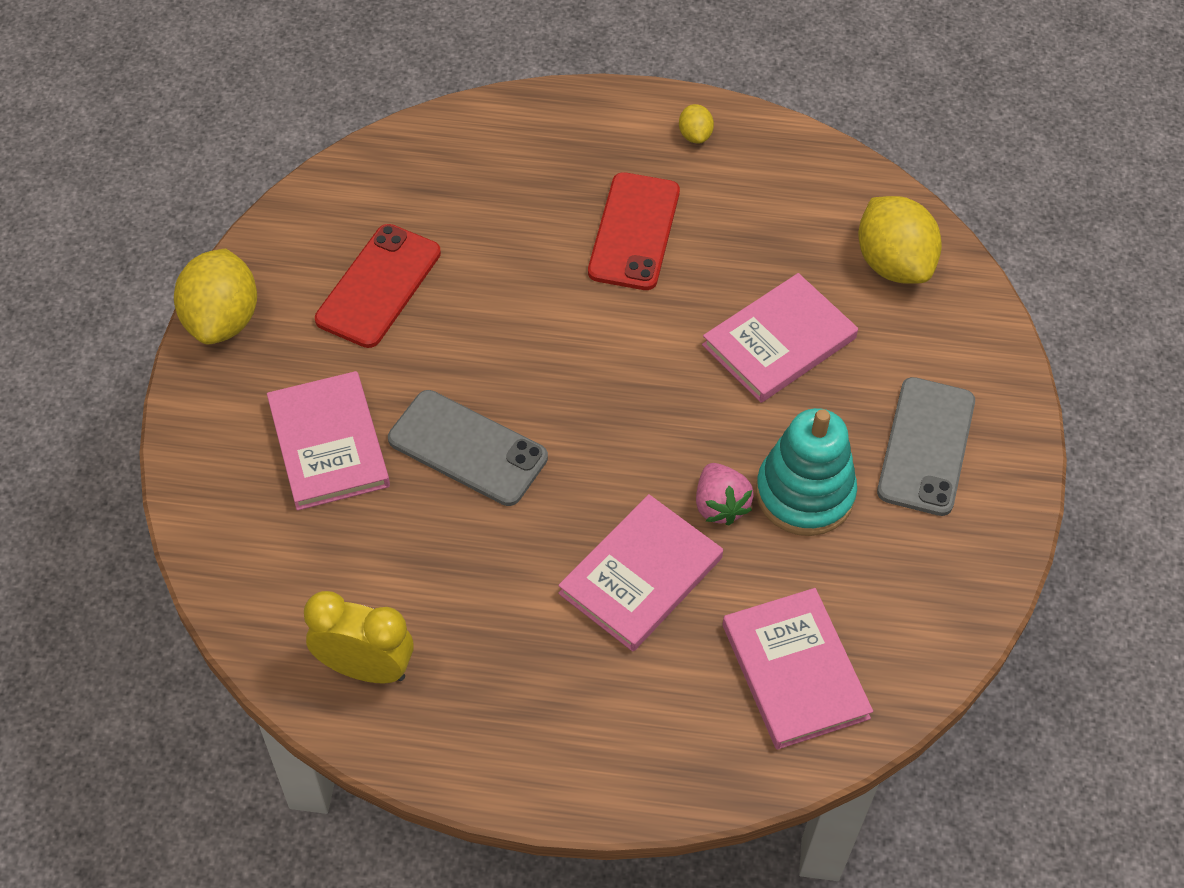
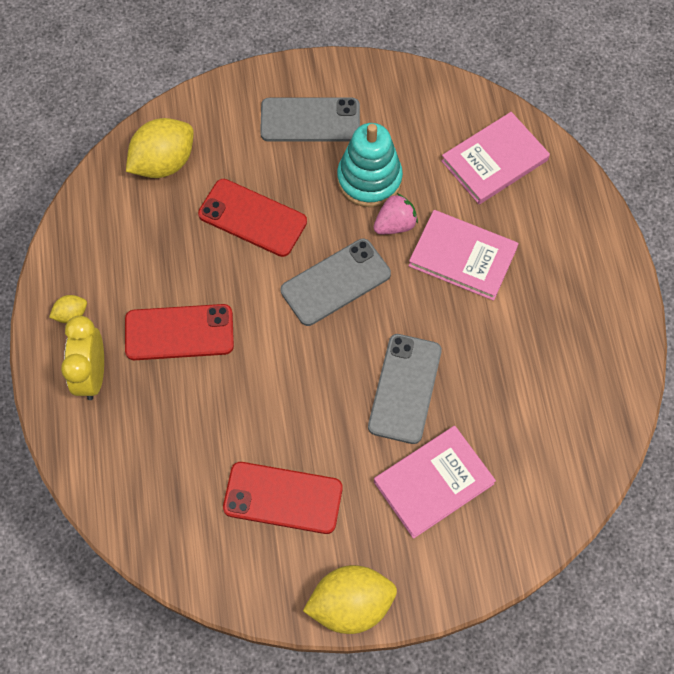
camera: 105 degrees left, 10 degrees up
(365, 668) = (589, 398): yellow clock -> yellow clock (92, 375)
(650, 411) = (335, 282): none -> grey phone
(779, 341) = (252, 218): pink book -> red phone

